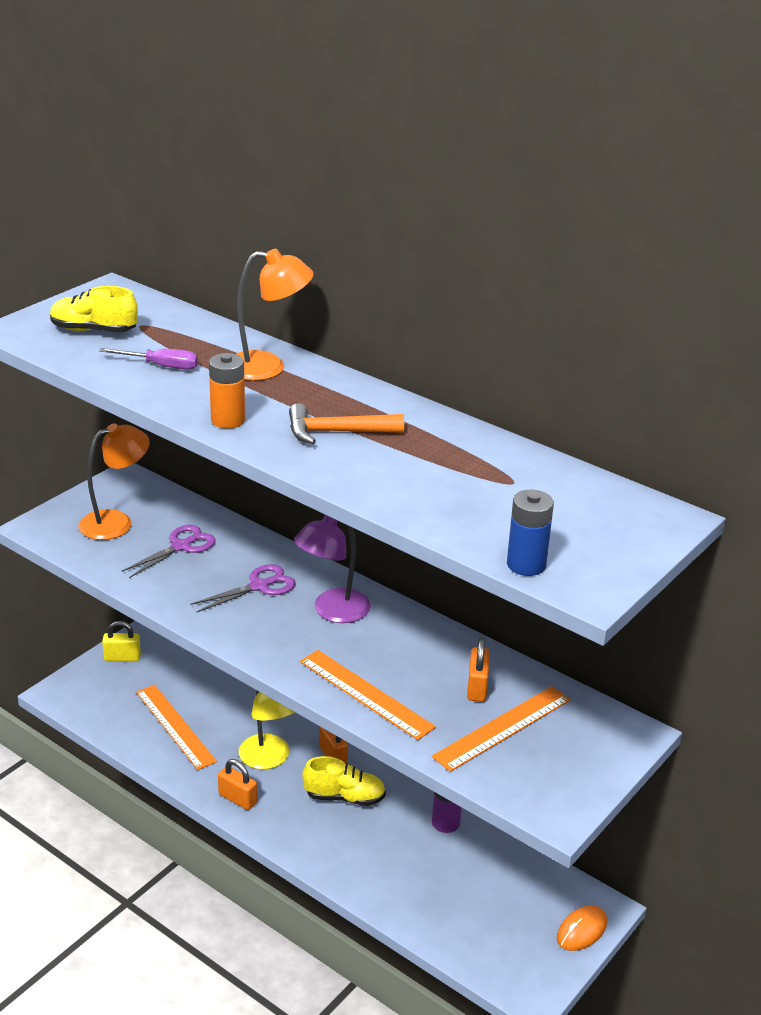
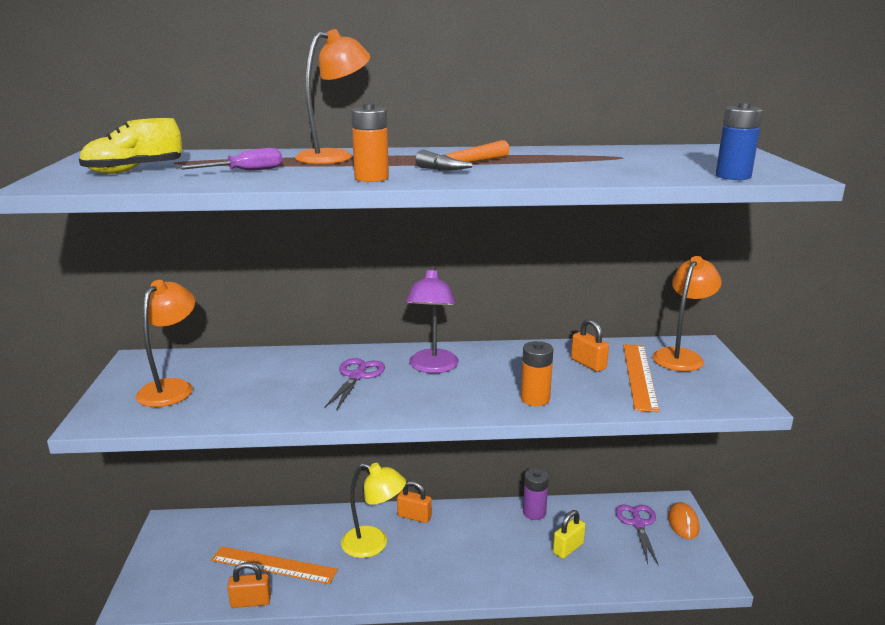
camera: 40 degrees left, 10 degrees down
(122, 657) = (168, 543): yellow padlock -> yellow padlock (568, 548)
(181, 546) = (255, 379): purple scissors -> purple scissors (638, 524)
(237, 799) = (385, 584): orange padlock -> orange padlock (251, 601)
(344, 797) = (455, 536): yellow shoe -> none
(366, 694) = (535, 399): orange ruler -> orange battery
(588, 733) = (681, 356): none -> orange lamp

